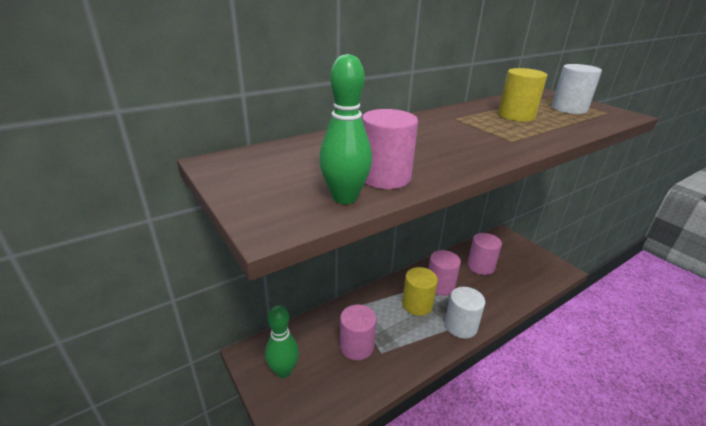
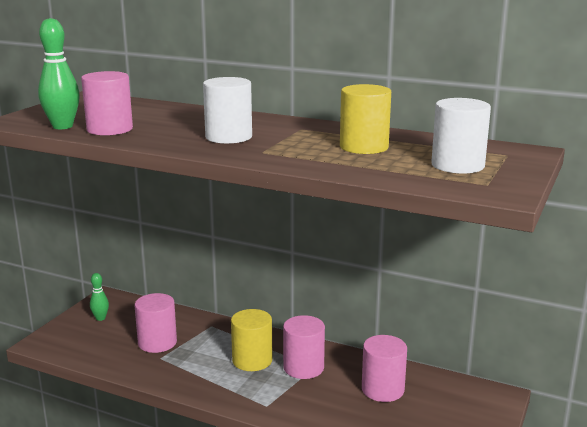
camera: 60 degrees right, 10 degrees down
(283, 371) = (100, 318): green bowling pin -> green bowling pin, size x0.58
(460, 326) = (244, 396): white cylinder -> white cylinder (228, 137)

